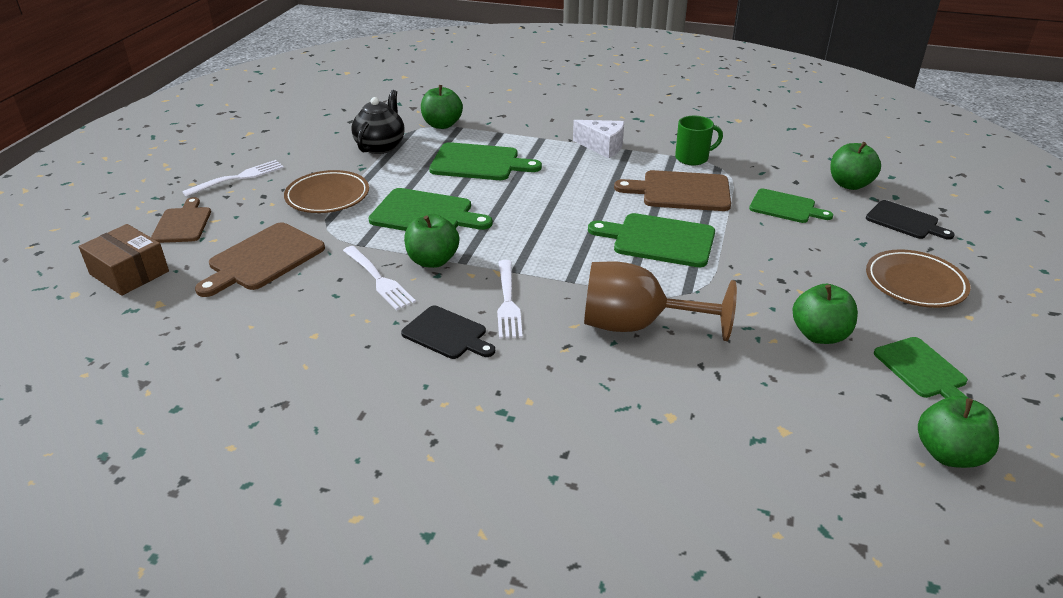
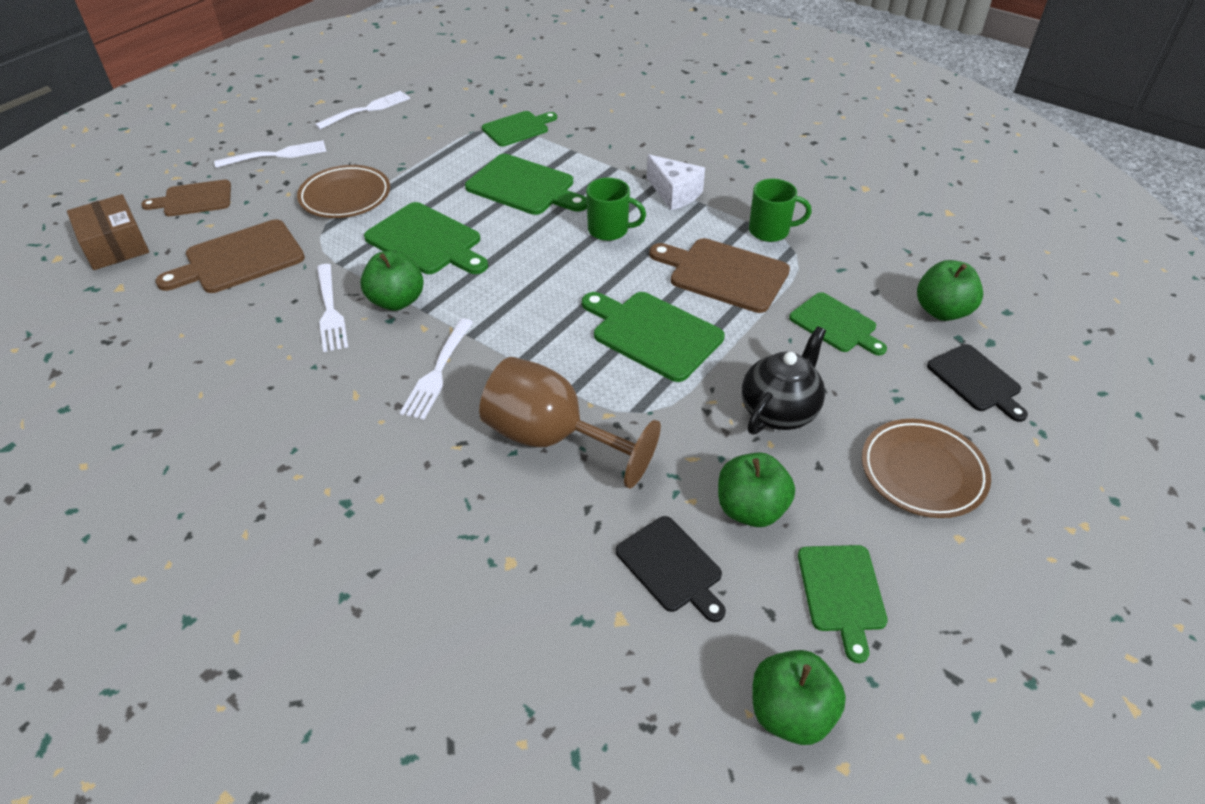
camera: 20 degrees right, 10 degrees up
(183, 223) = (194, 199): brown cutting board -> brown cutting board turned 120 degrees counterclockwise
(298, 133) = (366, 110): none -> white fork
(381, 146) = (437, 144): black teapot -> black teapot (779, 411)
(442, 125) = (518, 128): green apple -> green cutting board
(447, 334) = (353, 394): black cutting board -> black cutting board (671, 567)
(571, 179) = (609, 230): none -> green mug

